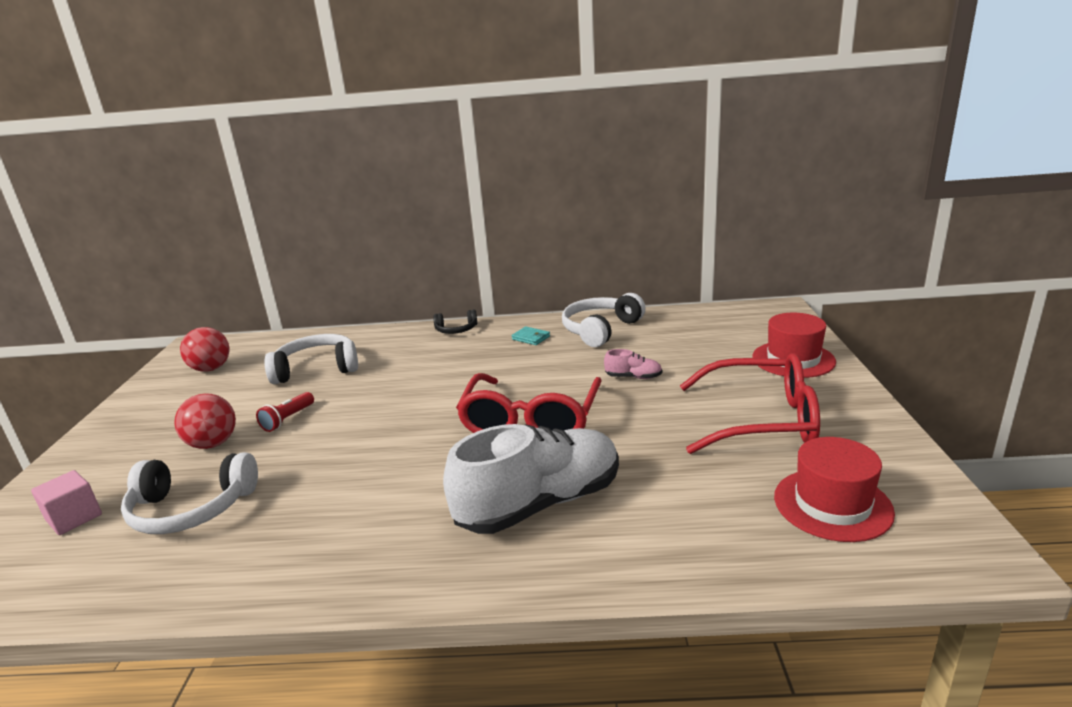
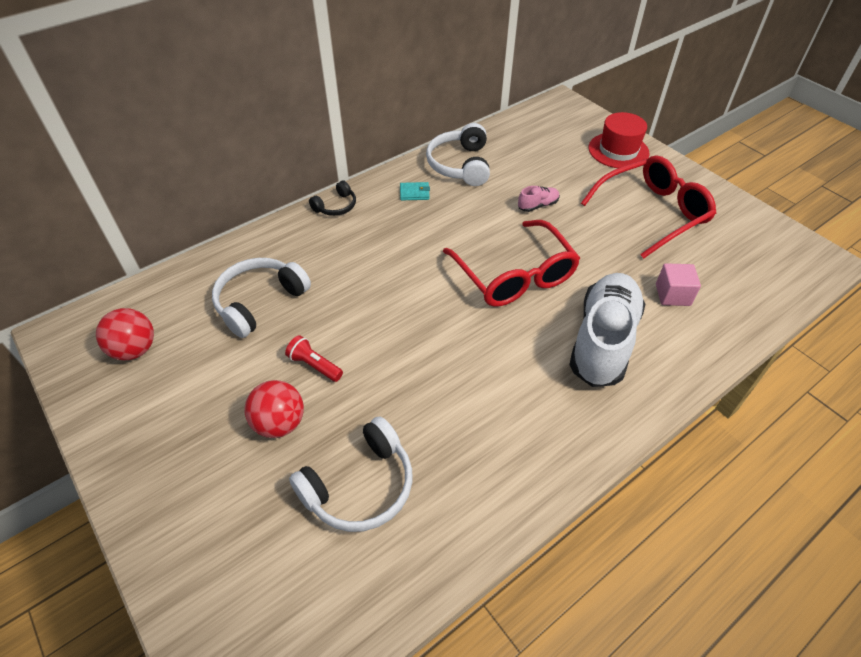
camera: 40 degrees left, 25 degrees up
(74, 518) = (261, 558): pink cube -> pink cube (672, 295)
(288, 419) = (314, 365): red flashlight -> red flashlight turned 135 degrees clockwise
(832, 504) = (745, 261): red hat -> none

